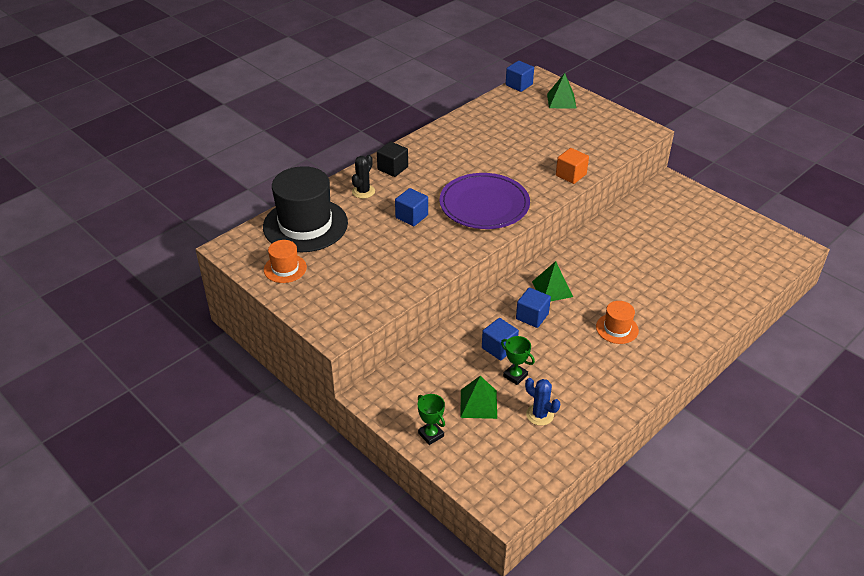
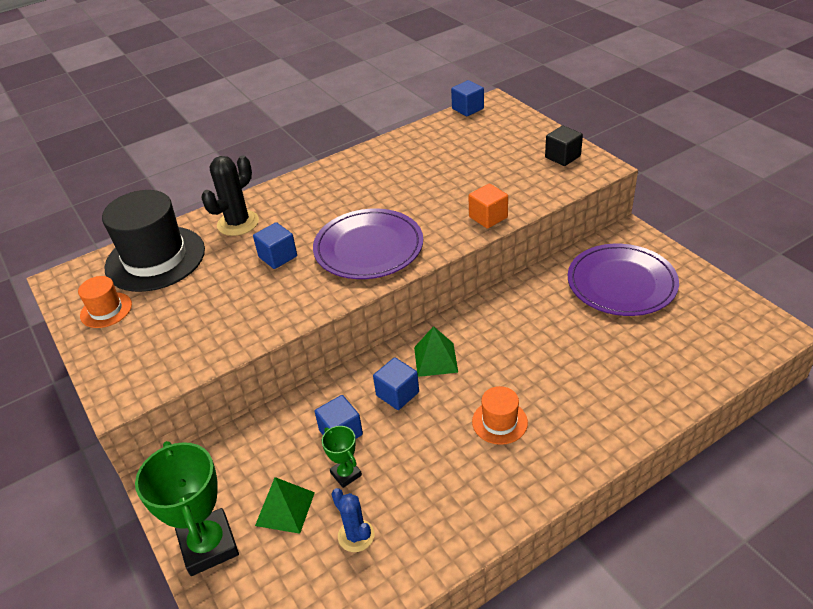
camera: 15 degrees right, 0 degrees up
(363, 191) = (238, 223): black cactus -> black cactus, size x1.54
(392, 168) = (283, 198): black cube -> black cube (562, 157)
(431, 434) = (209, 545): green trophy -> green trophy, size x2.01
(561, 101) = (510, 128): green pyramid -> none
(675, 221) = (621, 283): none -> purple plate

